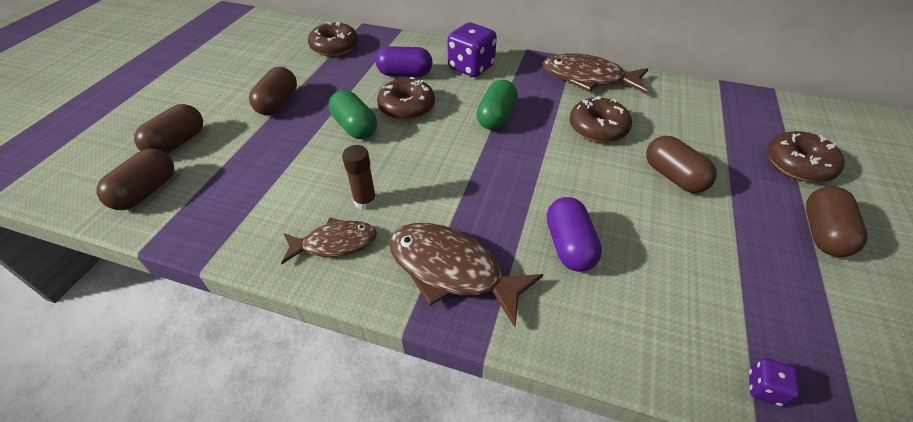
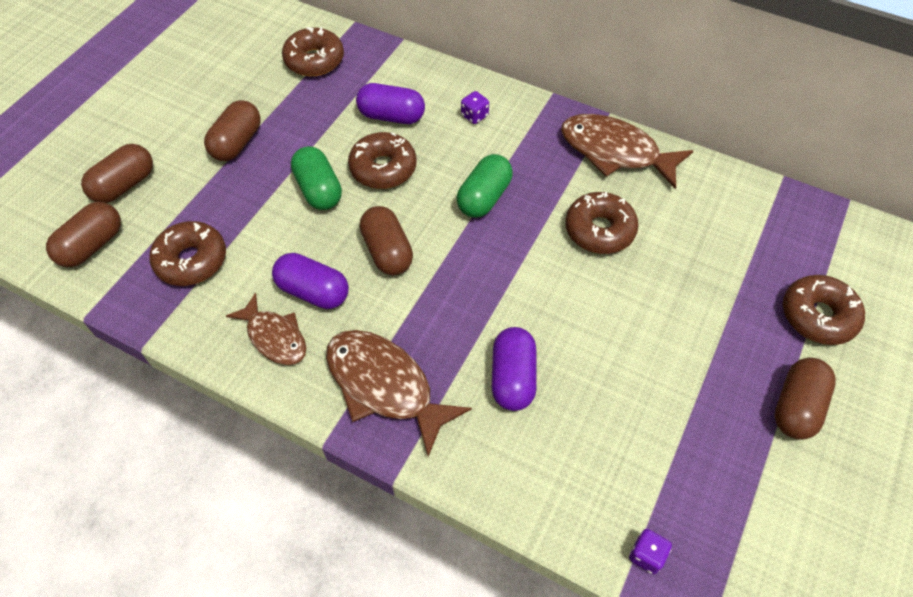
camera: 10 degrees right, 10 degrees up
(245, 191) = (191, 260): none -> brown donut
(335, 243) = (274, 337): brown fish -> brown fish turned 45 degrees clockwise
(365, 201) = (313, 291): brown glue stick -> purple capsule
(471, 67) = (474, 116): purple dice -> purple dice, size x0.47
(673, 176) = (661, 310): brown capsule -> brown capsule (387, 251)

